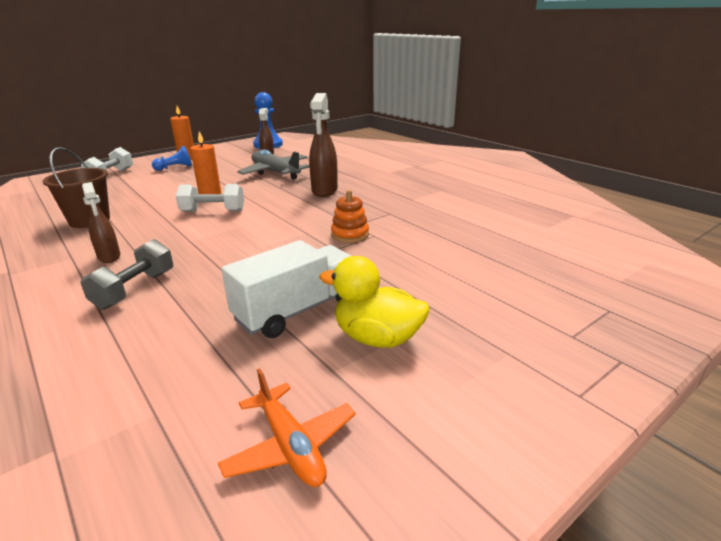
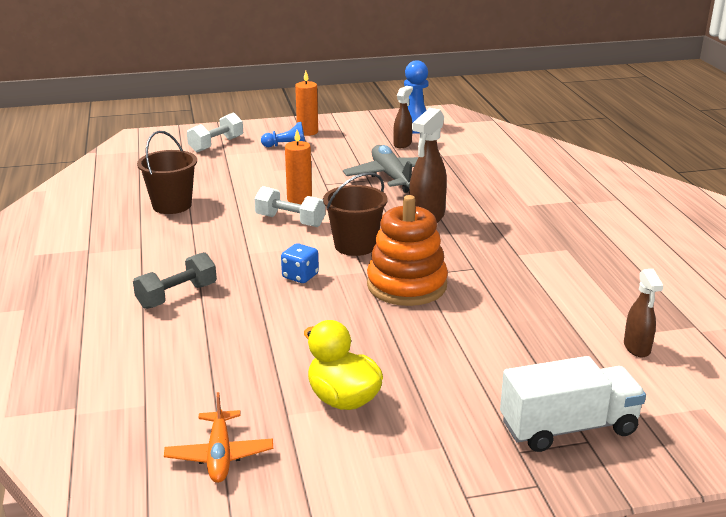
camera: 25 degrees right, 0 degrees up
(109, 257) = (171, 254): brown spray bottle -> brown spray bottle (637, 348)
(252, 247) = (300, 276): none -> blue dice
(283, 217) = (355, 245): none -> brown bucket
(297, 310) = (296, 354): white truck -> white truck (568, 427)
(350, 234) = (406, 285): orange stacking toy -> orange stacking toy, size x1.87

